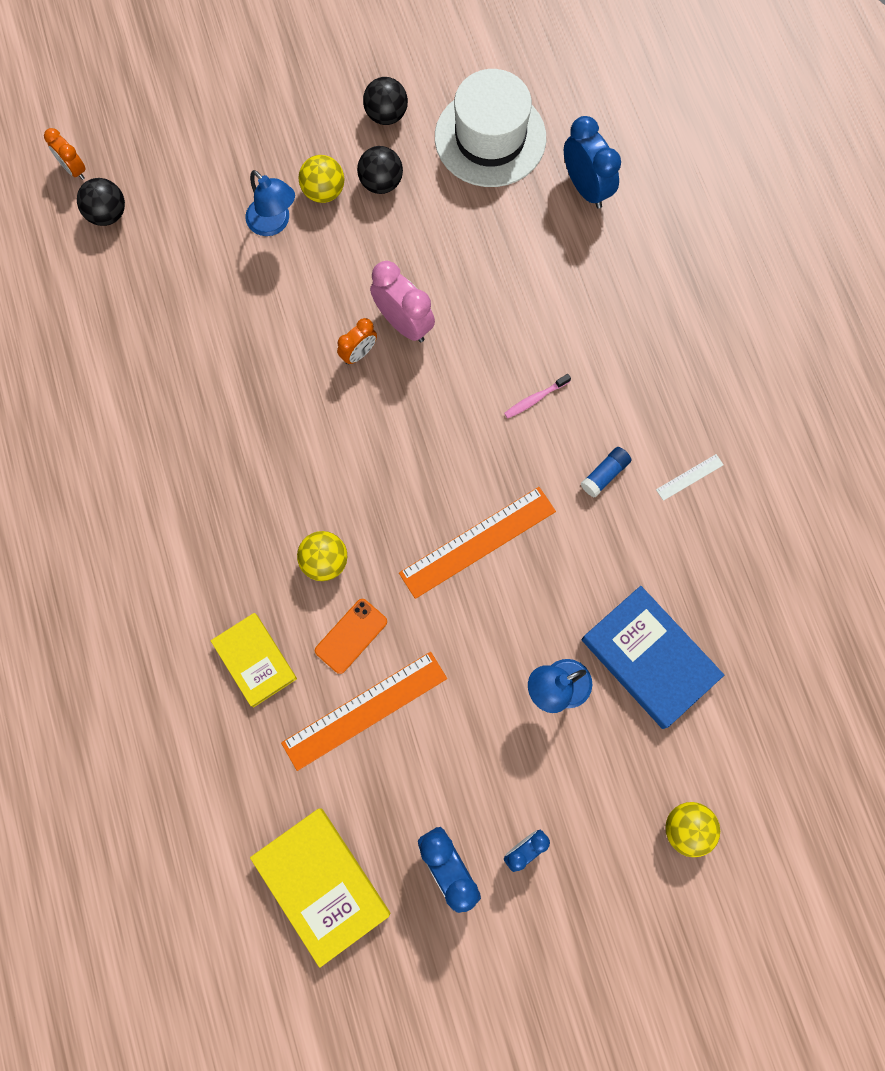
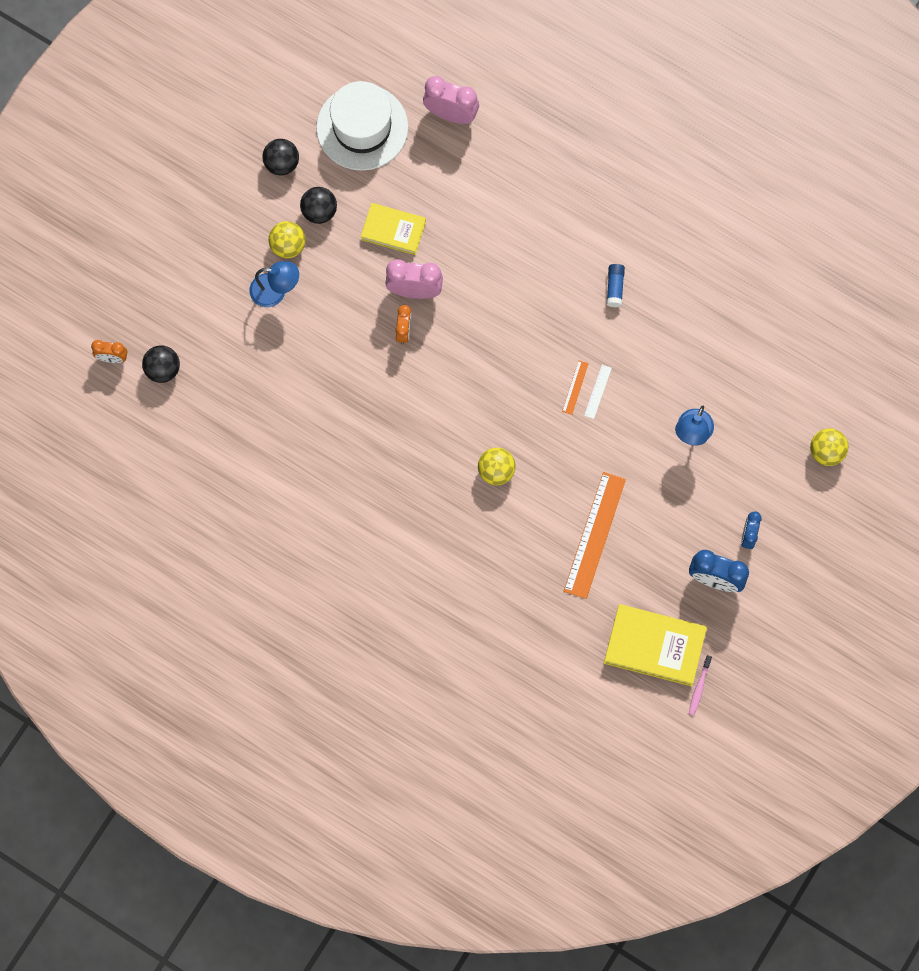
camera: 40 degrees left, 0 degrees up
(255, 660) = (507, 559): yellow book -> yellow book (393, 230)
(351, 636) = (550, 500): orange phone -> none
(477, 542) = (575, 387): orange ruler -> orange ruler, size x0.44
(535, 399) = (535, 274): pink toothbrush -> pink toothbrush (699, 687)
(585, 188) = (451, 114): blue clock -> pink clock
(649, 658) = (729, 374): blue book -> none
(689, 477) = (665, 249): white ruler -> white ruler (597, 391)

